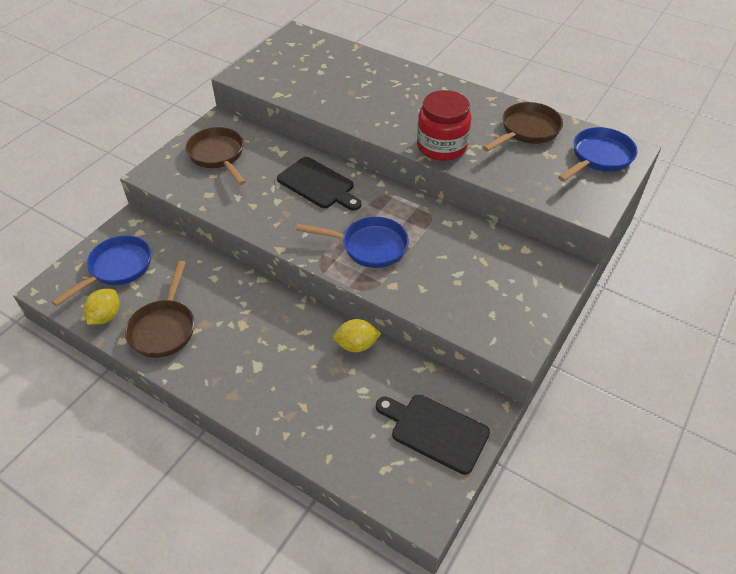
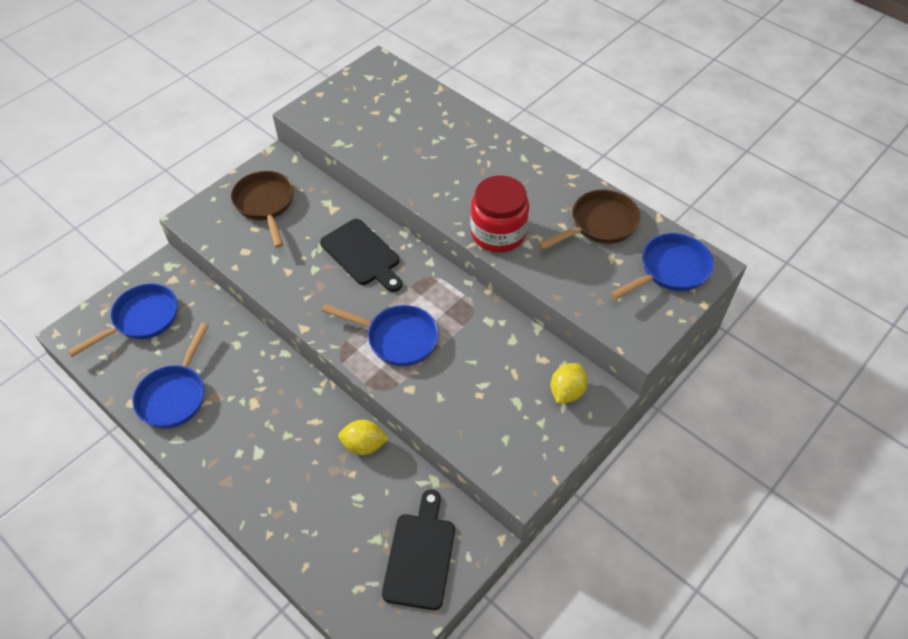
camera: 10 degrees right, 5 degrees up
(106, 316) = (120, 373): yellow lemon -> yellow lemon (566, 392)
(164, 328) = (175, 395): brown pan -> blue pan
(435, 431) = (420, 556): black cutting board -> black cutting board turned 60 degrees clockwise

